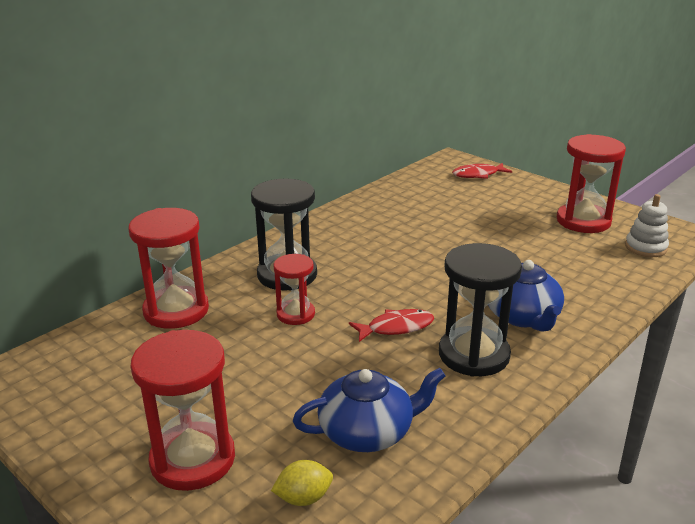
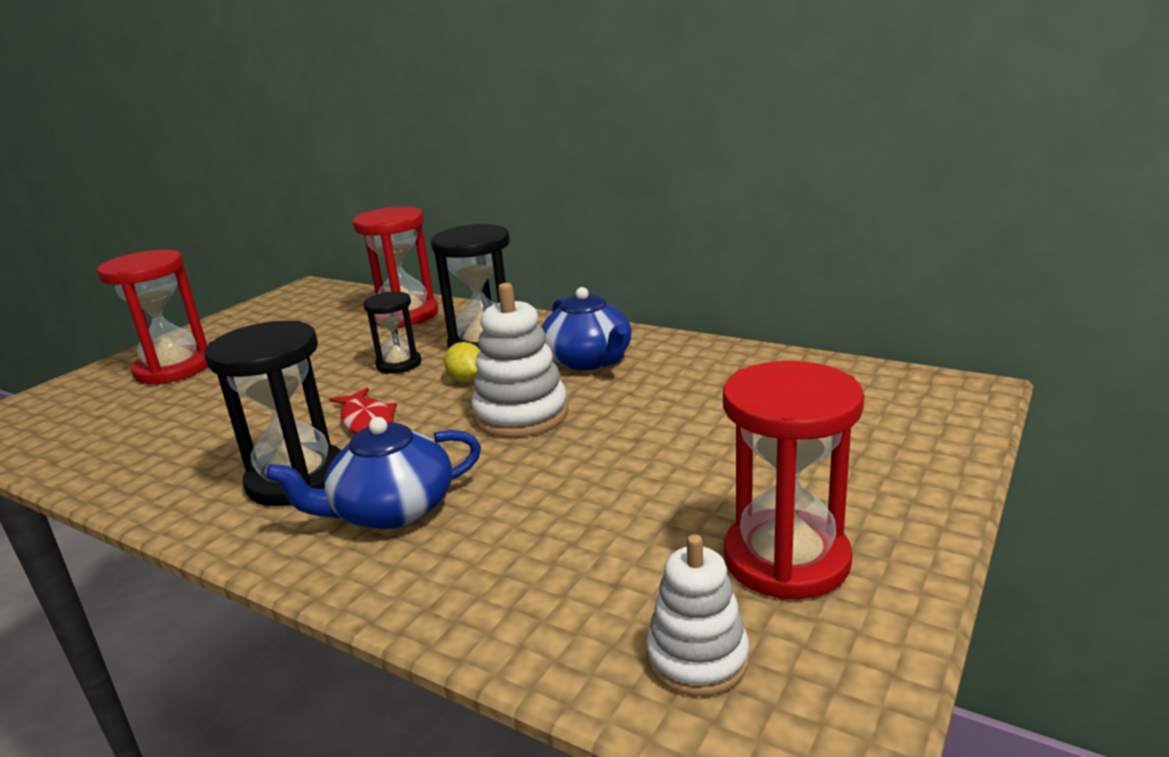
camera: 80 degrees right, 5 degrees down
(295, 314) = (399, 364): red hourglass -> black hourglass
(303, 498) = (95, 420): yellow lemon -> yellow lemon (467, 379)
(367, 431) = (173, 434): blue teapot -> blue teapot (588, 360)
(418, 268) = (521, 415): none -> white stacking toy
(478, 175) = (917, 422): red fish -> none

